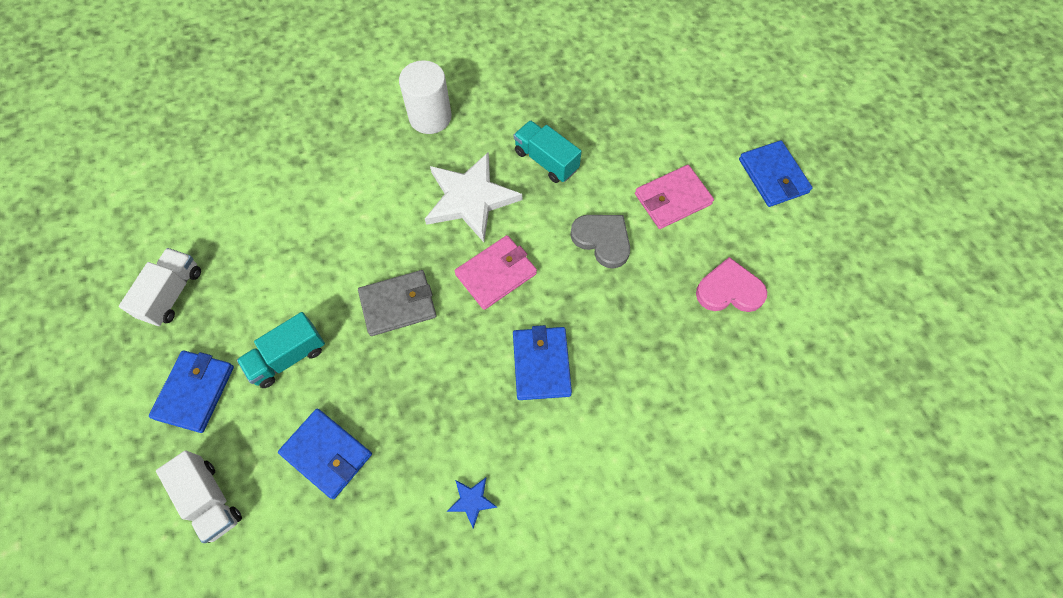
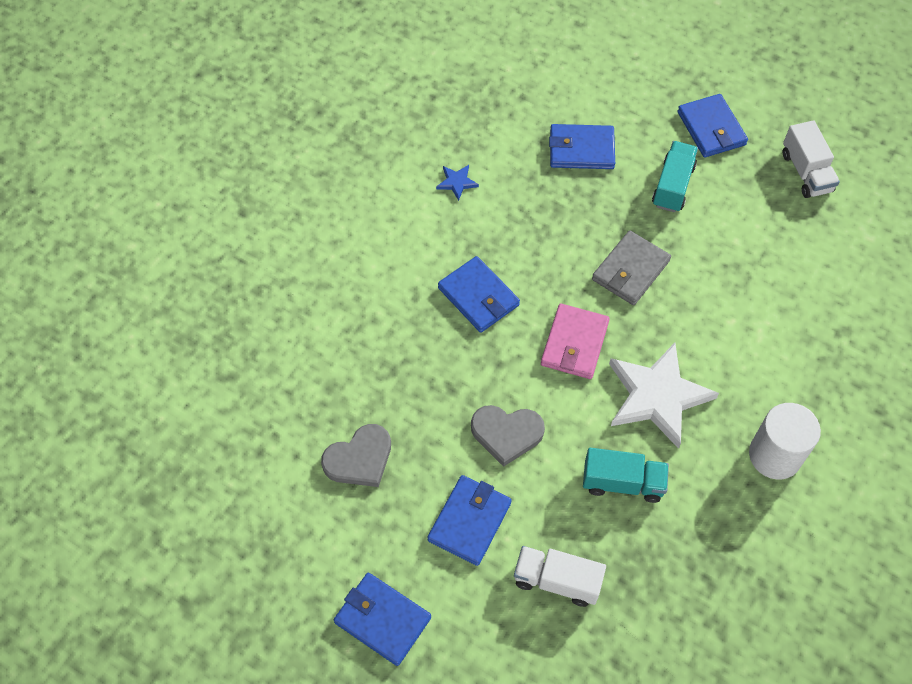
camera: 145 degrees right, 5 degrees down
(210, 500) = (629, 85): white truck -> white truck (557, 581)
(672, 199) = (469, 521): pink wallet -> blue wallet
(729, 290) = (359, 459): pink heart -> grey heart

